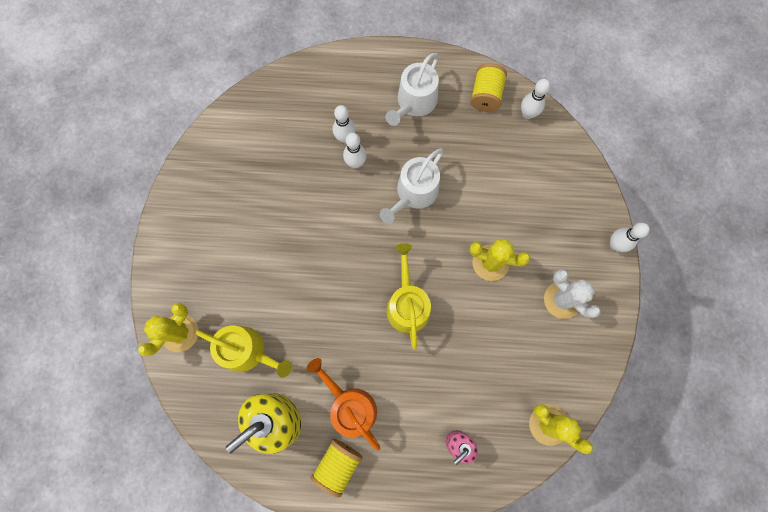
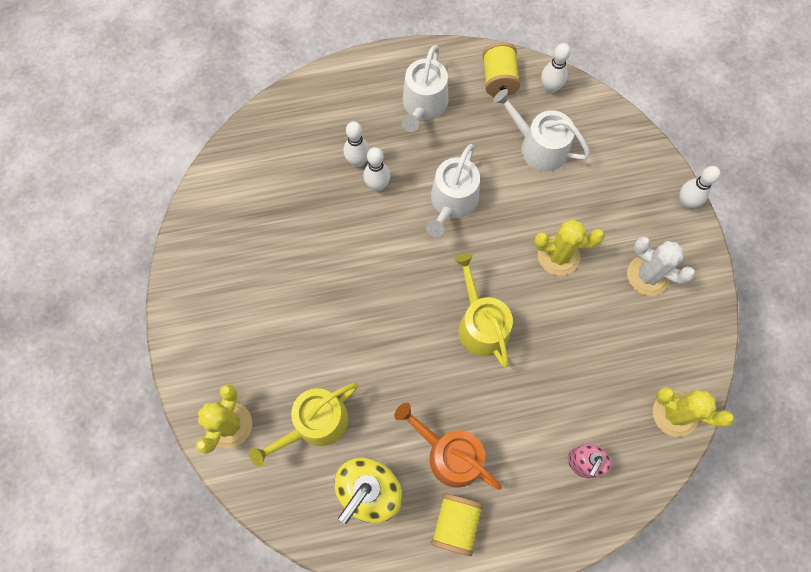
camera: 15 degrees left, 5 degrees down
(248, 351) = (315, 424): yellow watering can -> yellow watering can turned 135 degrees clockwise
(502, 163) = (538, 146): none -> white watering can

